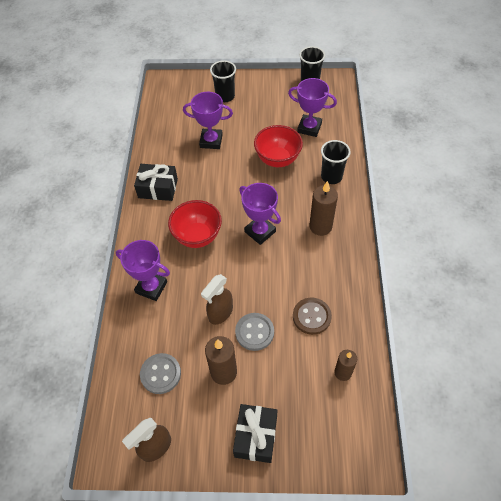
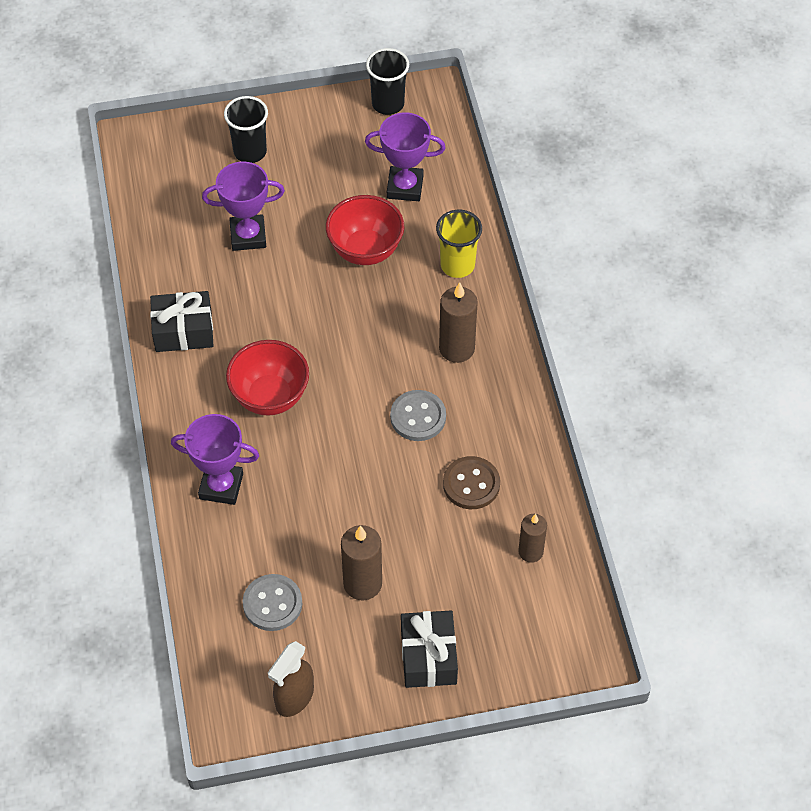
camera: 15 degrees left, 0 degrees up
(220, 313) = (336, 504): brown spray bottle -> none
(254, 332) = (393, 521): grey button -> grey button (418, 417)
(260, 232) = (365, 372): purple trophy -> none
(331, 176) = (457, 265): black cup -> yellow cup

